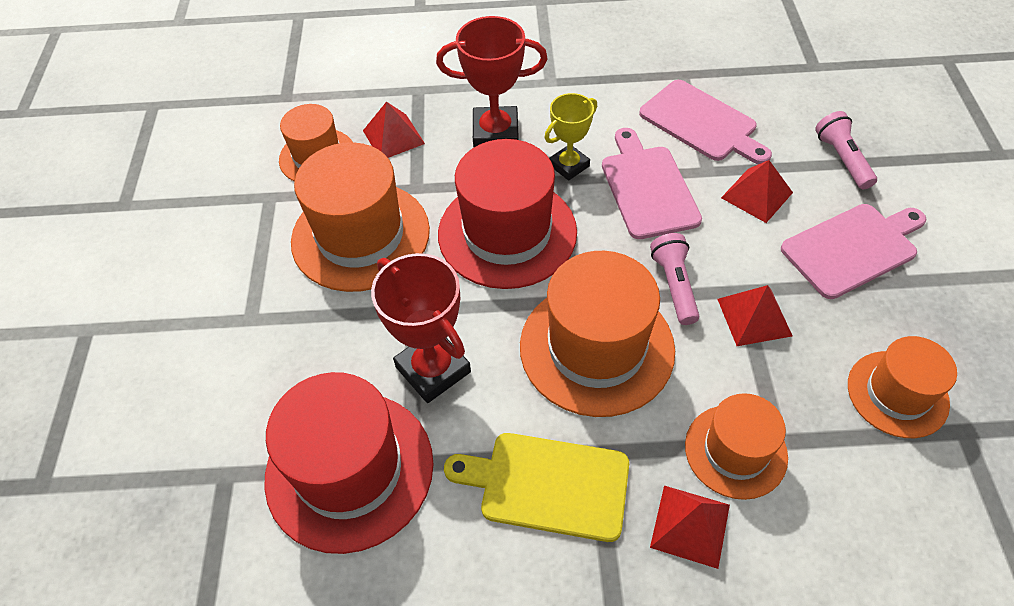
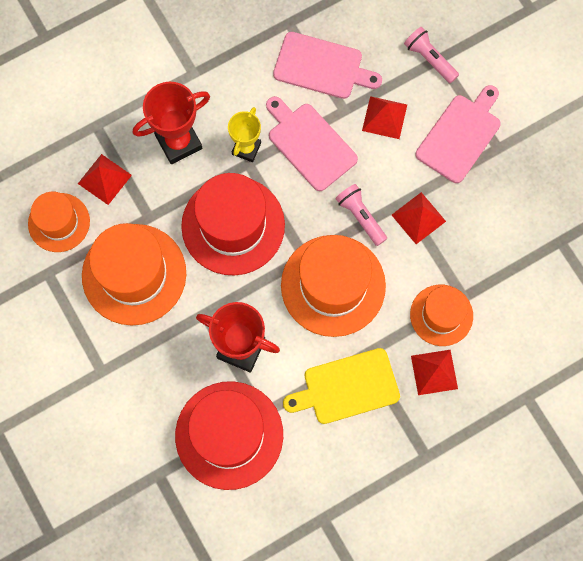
camera: 30 degrees left, 20 degrees up
(897, 394) = (517, 234): orange hat -> none

